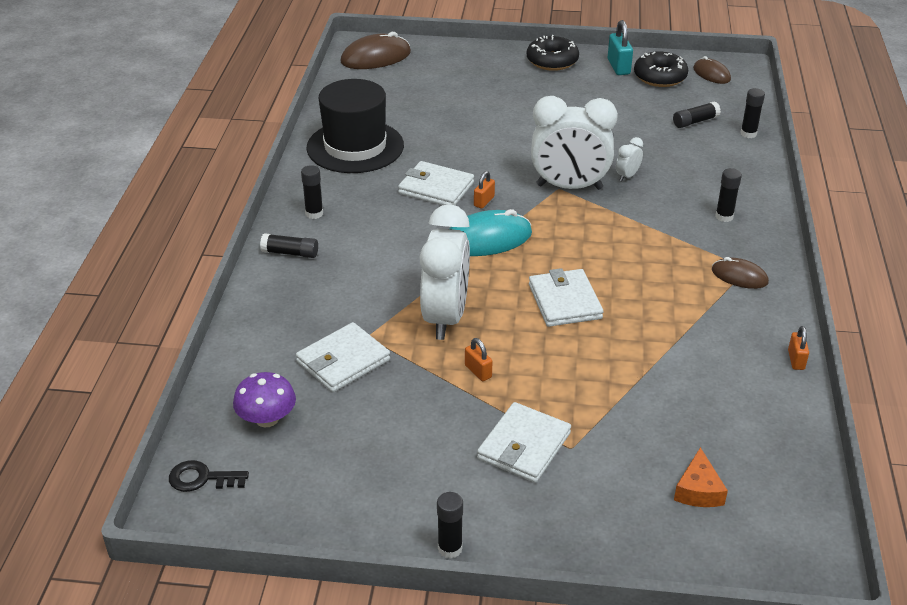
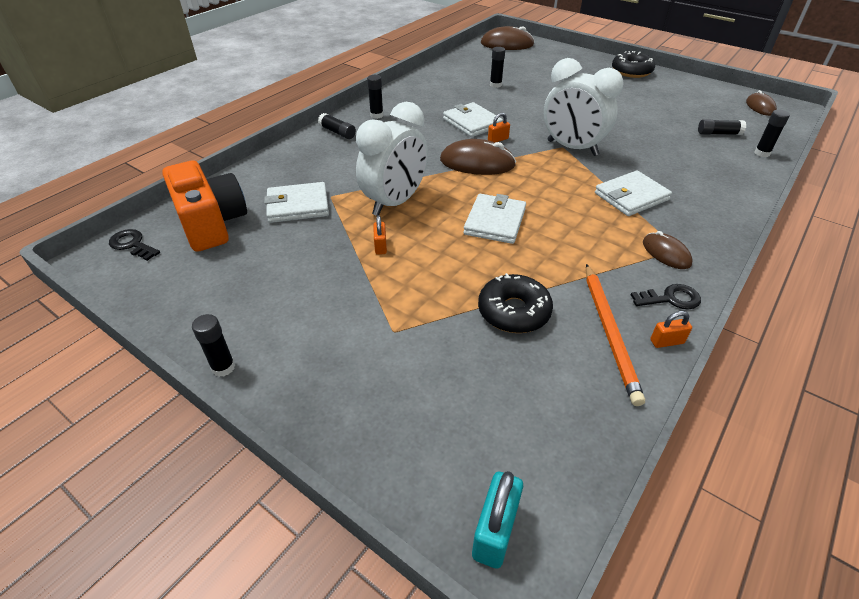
camera: 30 degrees right, 5 degrees up
(267, 419) = (211, 223): purple mushroom -> orange camera
(355, 147) = (443, 86): black hat -> none
(487, 239) = (477, 163): turquoise mouse -> brown mouse
(524, 446) = (358, 314): white wallet -> white wallet (631, 196)
(618, 67) = (682, 86): turquoise padlock -> turquoise padlock (495, 531)
(627, 176) = (626, 154): white clock -> none
(660, 77) = (712, 99): black donut -> black donut (513, 311)
(698, 490) = (469, 418): orange cheese -> none
(724, 217) = (689, 204): black glue stick -> black glue stick (495, 85)
(748, 371) = (609, 332): none -> orange pencil
(773, 319) = (671, 299): none -> black key
(796, 360) = (666, 341): orange padlock -> orange padlock turned 45 degrees clockwise

